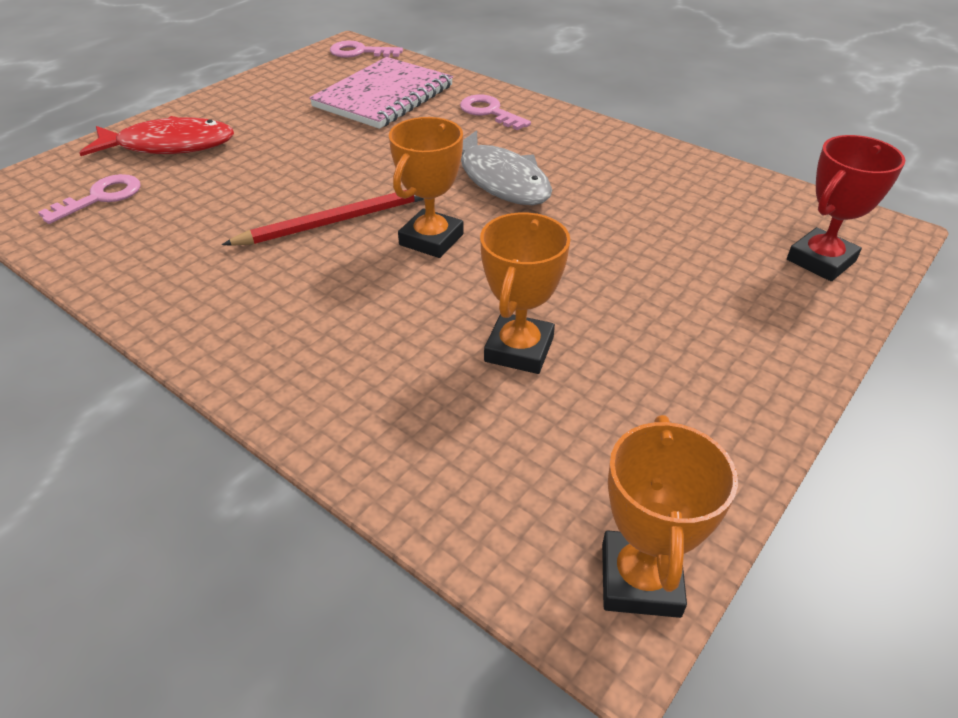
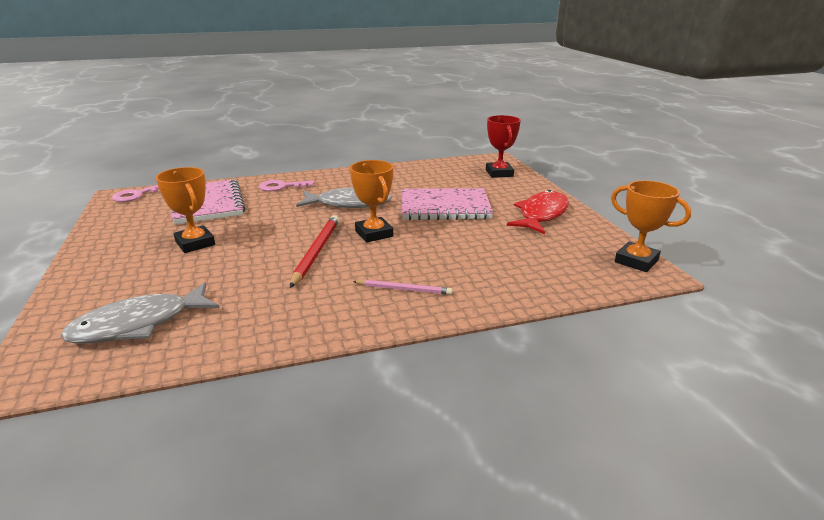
camera: 55 degrees left, 15 degrees down
(101, 197) = (138, 324): pink key -> grey fish
(169, 145) = (118, 282): red fish -> red fish (541, 214)
(297, 332) = (404, 289): none -> pink pencil
(519, 349) = (485, 241): orange trophy -> orange trophy (195, 243)
(594, 261) = (444, 207): none -> pink notebook

